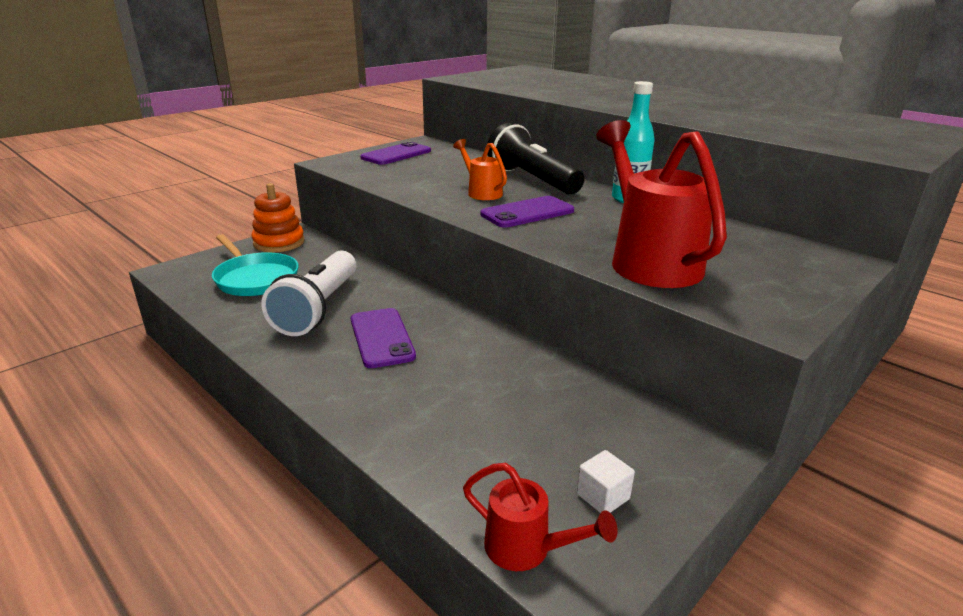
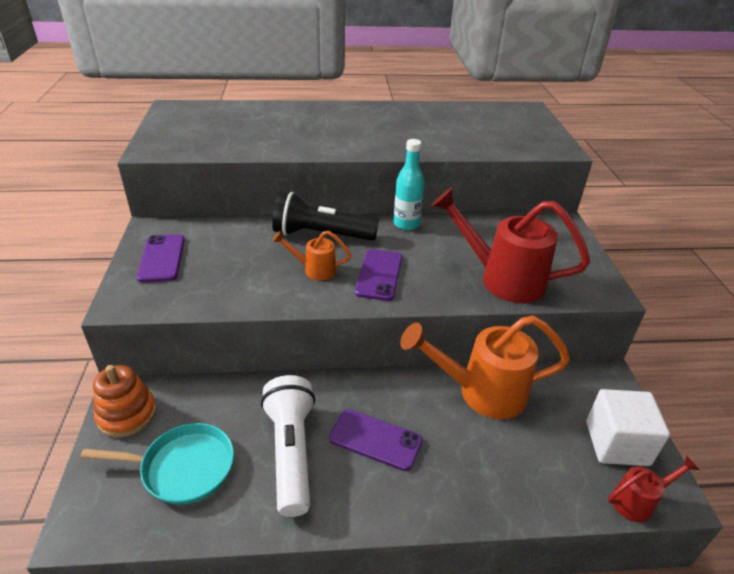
camera: 50 degrees left, 10 degrees up
(319, 308) = (290, 452): white flashlight -> white flashlight turned 150 degrees counterclockwise
(528, 368) = (481, 392): none -> orange watering can
(602, 496) = (617, 443): white cube -> white cube, size x2.18

